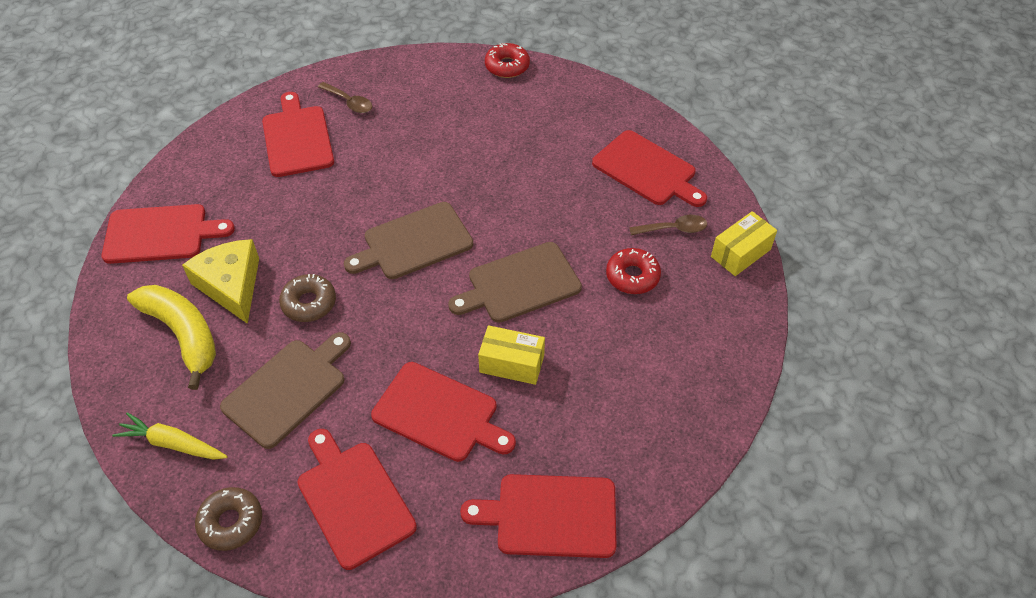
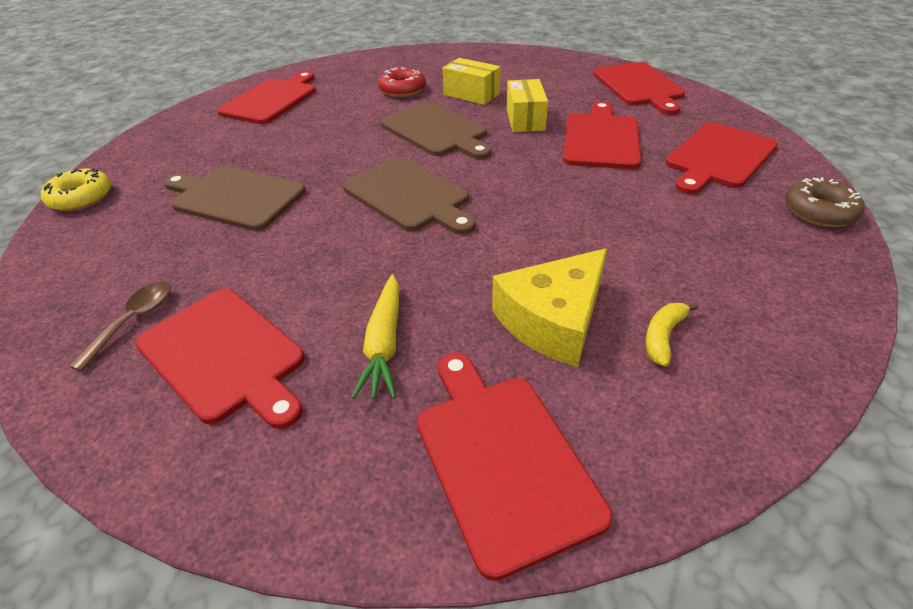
camera: 105 degrees left, 10 degrees down
(173, 444) = (800, 282): yellow carrot -> yellow carrot (384, 344)
(183, 335) = (663, 337): yellow banana -> yellow banana, size x0.45
(288, 389) = (655, 223): brown cutting board -> brown cutting board (235, 197)
(297, 138) = (225, 355): red cutting board -> red cutting board turned 105 degrees counterclockwise
(309, 303) = (537, 243): brown donut -> none
(507, 66) = (81, 198): red donut -> yellow donut
(673, 229) = (343, 82): brown spoon -> none
(740, 253) = (360, 60): yellow box -> yellow box (471, 94)

